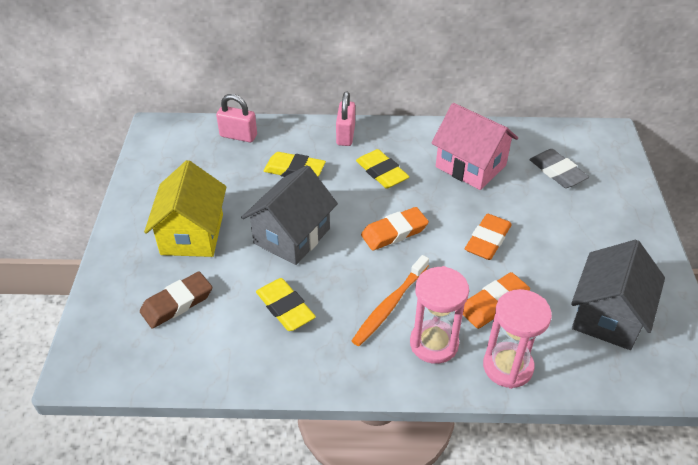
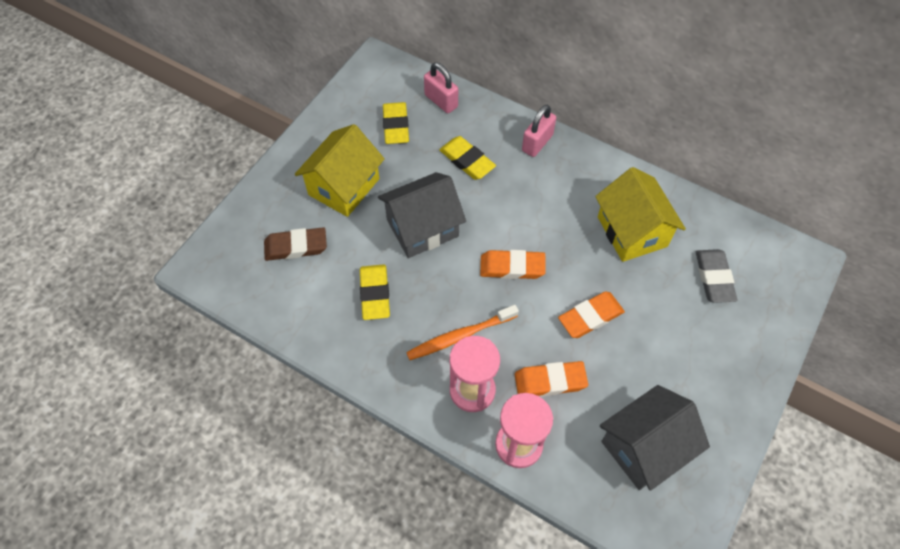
camera: 30 degrees right, 15 degrees up
(382, 172) = (543, 199): yellow eraser -> yellow eraser (396, 126)
(470, 166) = (632, 231): pink house -> yellow house

